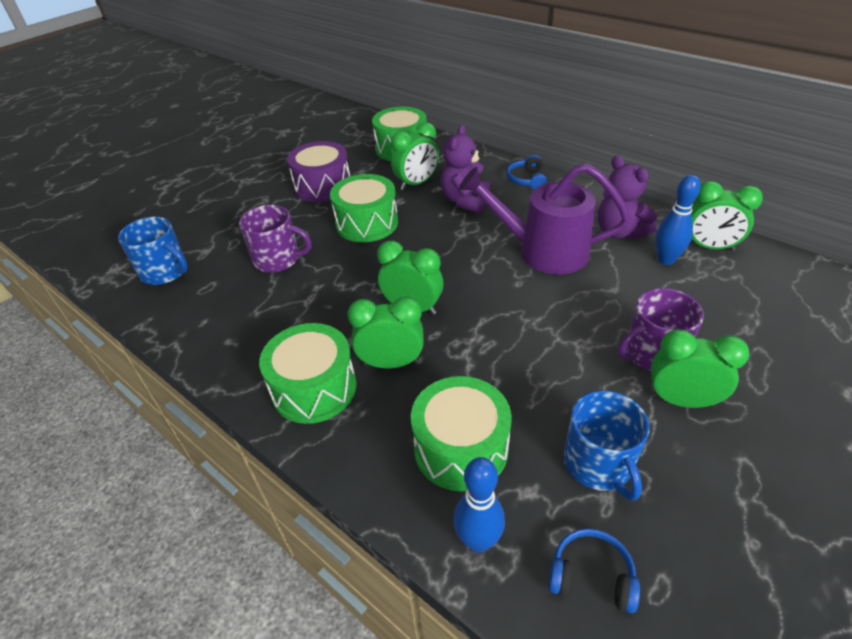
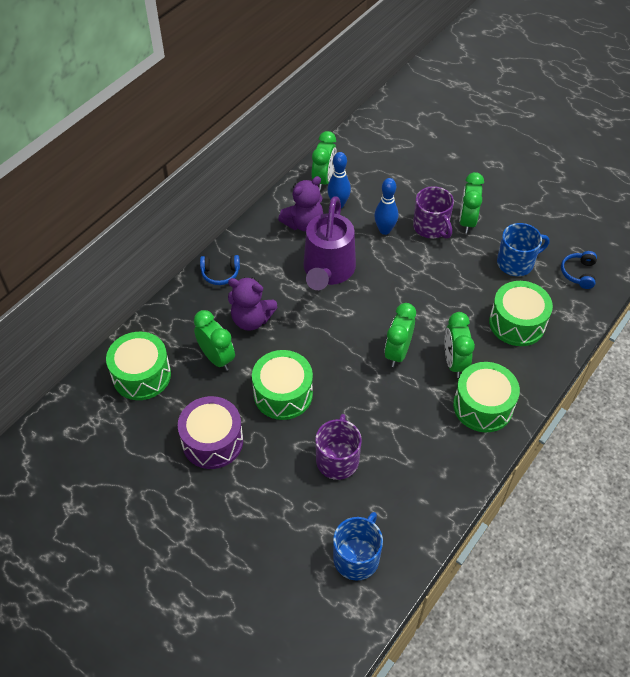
camera: 95 degrees left, 10 degrees up
(478, 541) = (571, 316): blue bowling pin -> blue bowling pin (384, 230)

